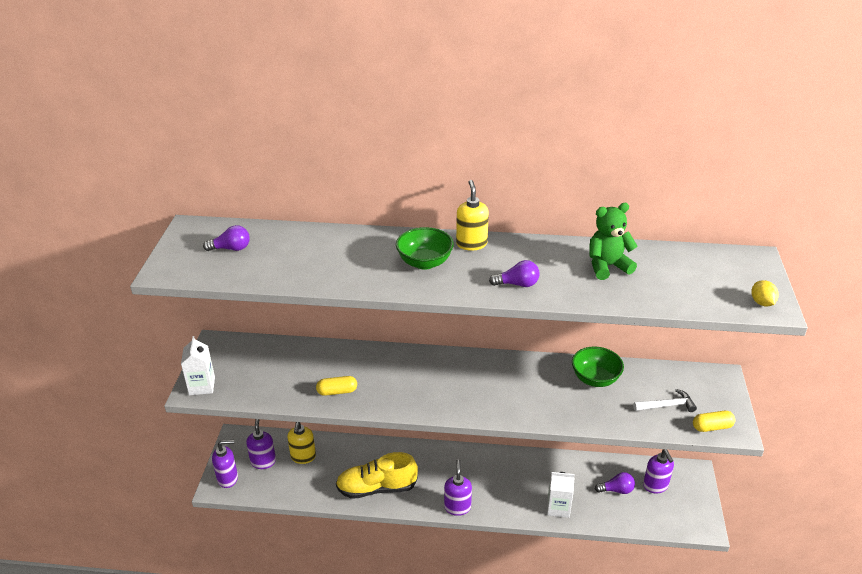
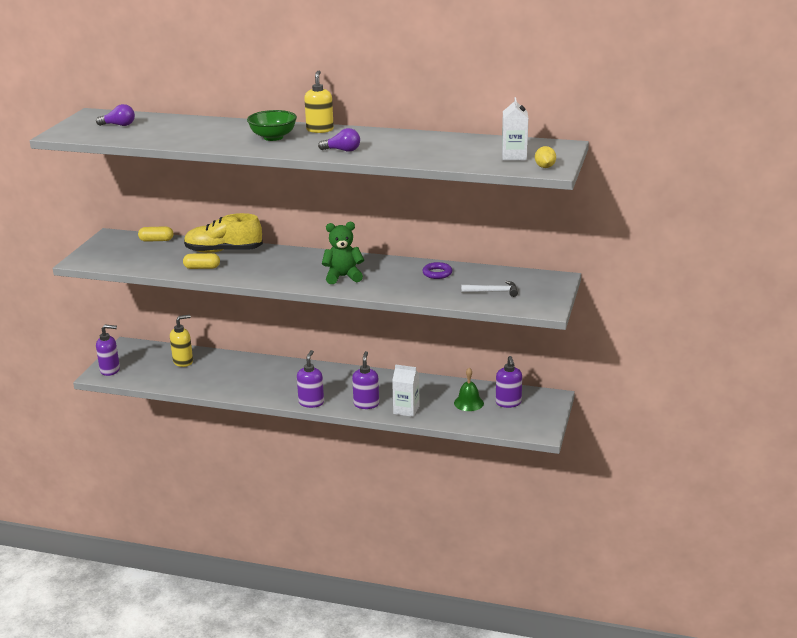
camera: 10 degrees right, 10 degrees down
(202, 386) = (88, 258): white carton -> white carton (514, 156)
(263, 461) = (146, 362): purple soap dispenser -> purple soap dispenser (366, 404)
(303, 457) = (183, 362): yellow soap dispenser -> yellow soap dispenser turned 135 degrees counterclockwise
(377, 488) = (242, 385): yellow shoe -> yellow shoe (223, 251)
(595, 379) = (437, 273): green bowl -> purple ring
(607, 266) = (427, 145): green teddy bear -> green teddy bear (343, 277)
(616, 490) = (468, 403): purple light bulb -> green bell
(712, 427) = (526, 306): yellow capsule -> yellow capsule (156, 240)

